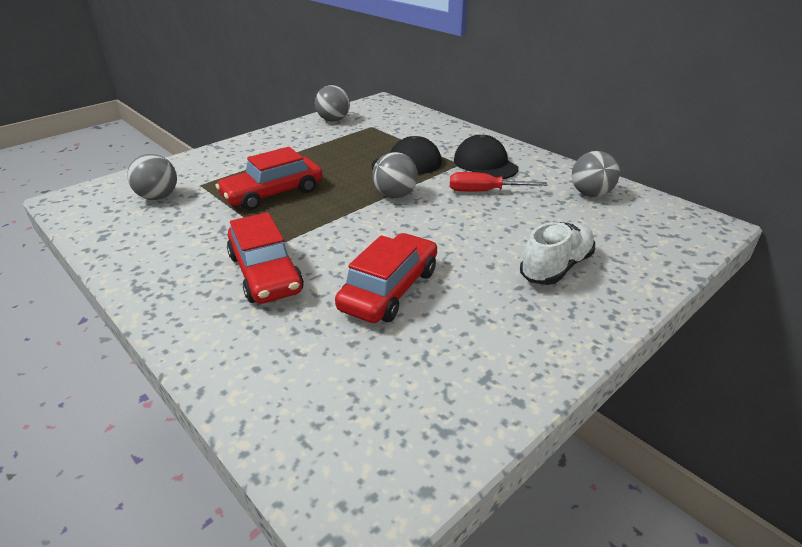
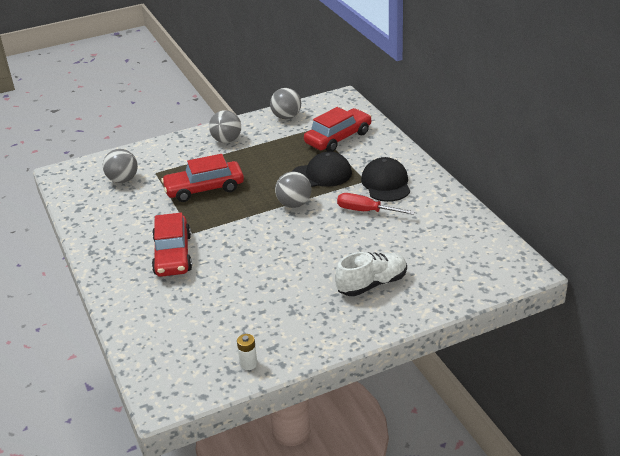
camera: 20 degrees right, 0 degrees up
(389, 289) = (247, 281): red car -> red car (338, 138)
(467, 413) = (248, 364): none -> white battery
(590, 194) = (451, 227): grey ball -> grey ball (226, 140)

